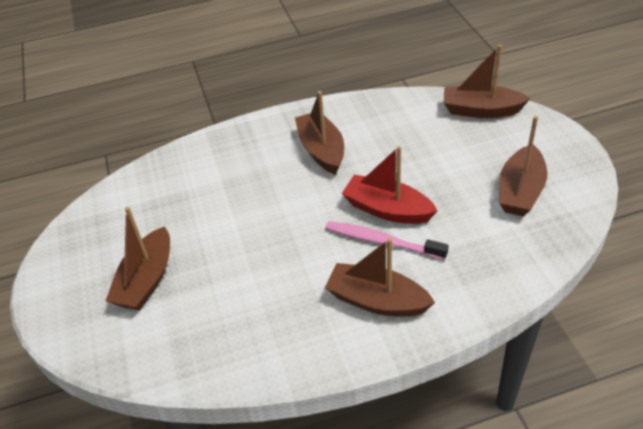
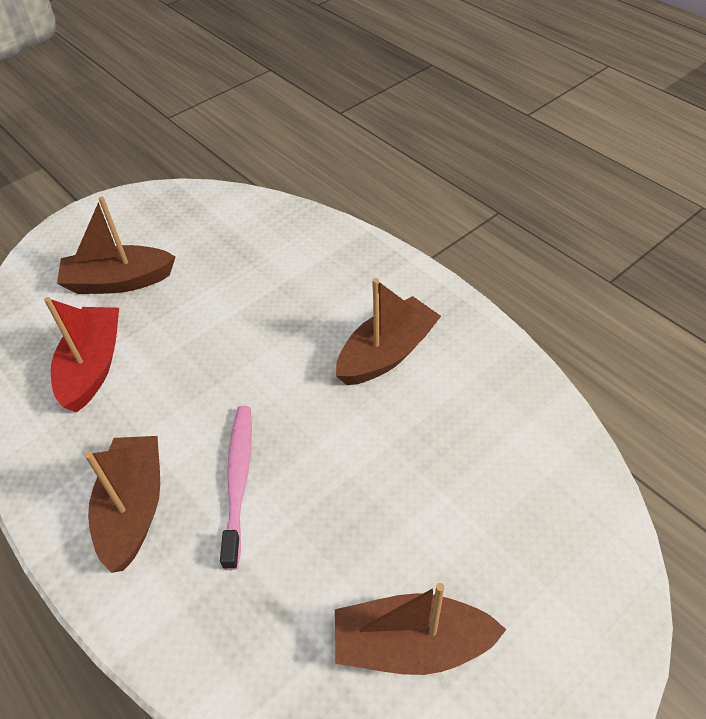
camera: 65 degrees right, 5 degrees up
(387, 209) = (301, 467): red boat -> red boat (93, 366)
(480, 110) = (587, 529): brown boat -> none

